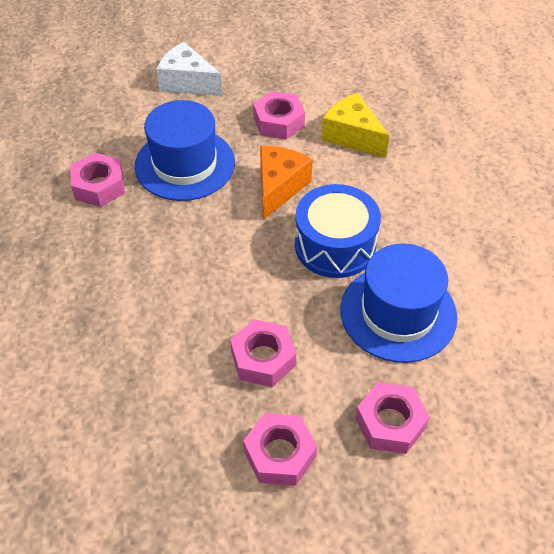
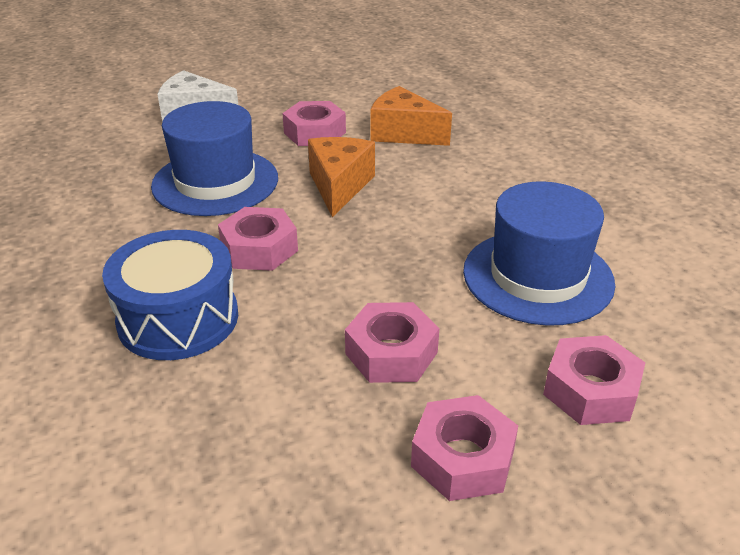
camera: 15 degrees left, 15 degrees down
(99, 186) = (109, 216): pink nut -> pink nut (259, 249)
(335, 245) = (430, 227): blue drum -> blue drum (178, 318)
(352, 136) = (403, 133): yellow cheese -> orange cheese

